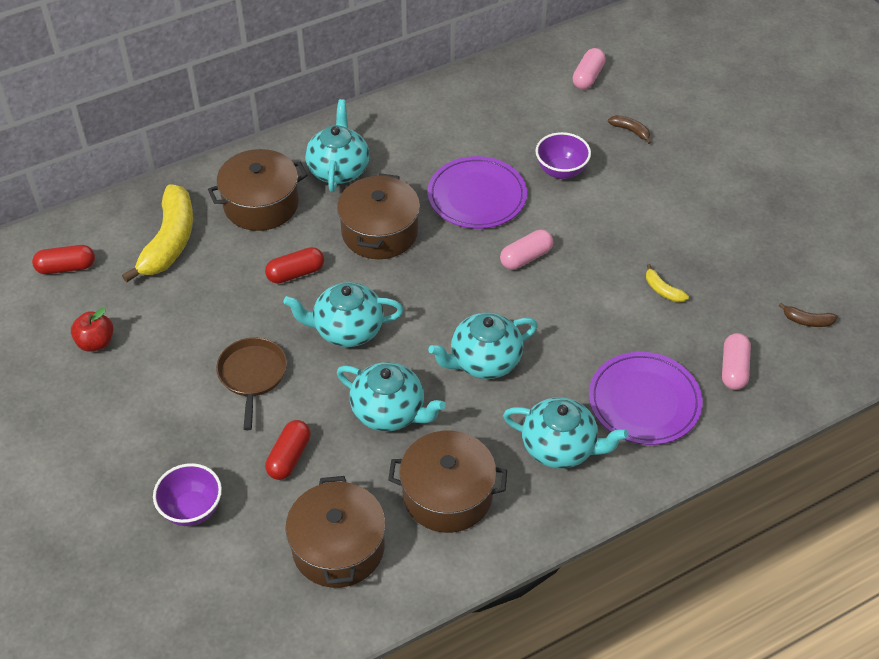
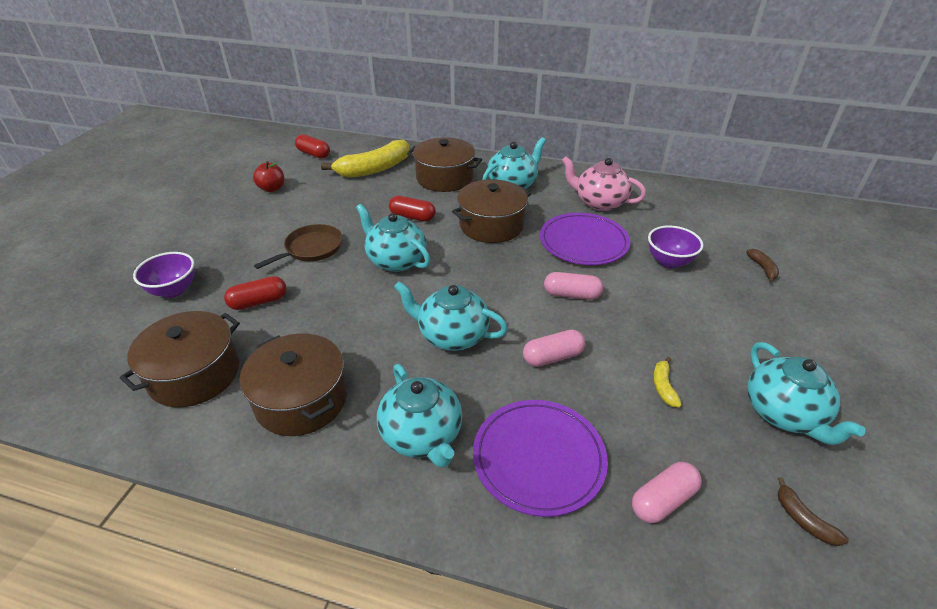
camera: 45 degrees right, 10 degrees down
(389, 412) = (348, 320): turquoise teapot -> turquoise teapot (783, 413)
(440, 139) = (599, 202): none -> pink teapot
(588, 77) = (761, 222): pink capsule -> pink capsule (552, 357)

